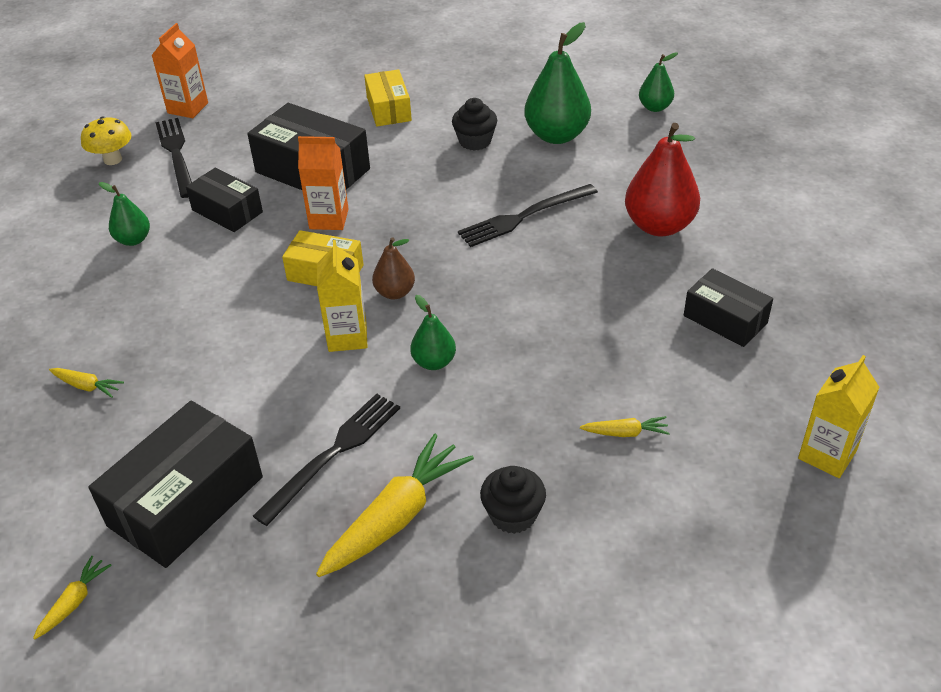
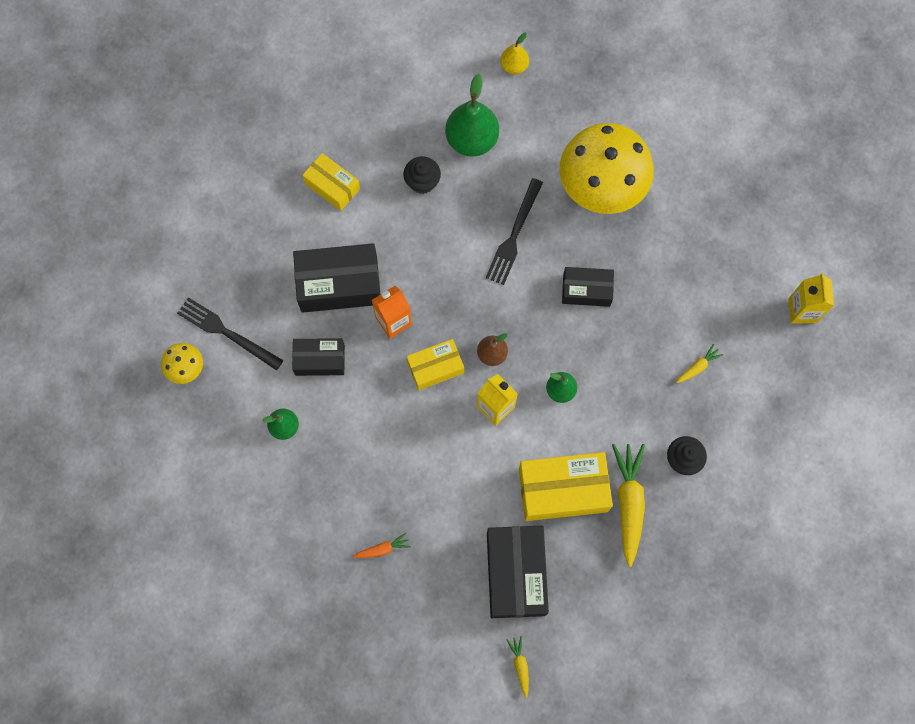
camera: 40 degrees left, 30 degrees up
(87, 386) = (382, 549): yellow carrot -> orange carrot
(188, 108) = (182, 281): orange carton -> none
(333, 454) = (563, 490): black fork -> yellow box
(655, 107) = (514, 66): green pear -> yellow pear
(659, 226) = (601, 188): red pear -> yellow mushroom
(725, 319) = (691, 245): black box -> black box (586, 290)

